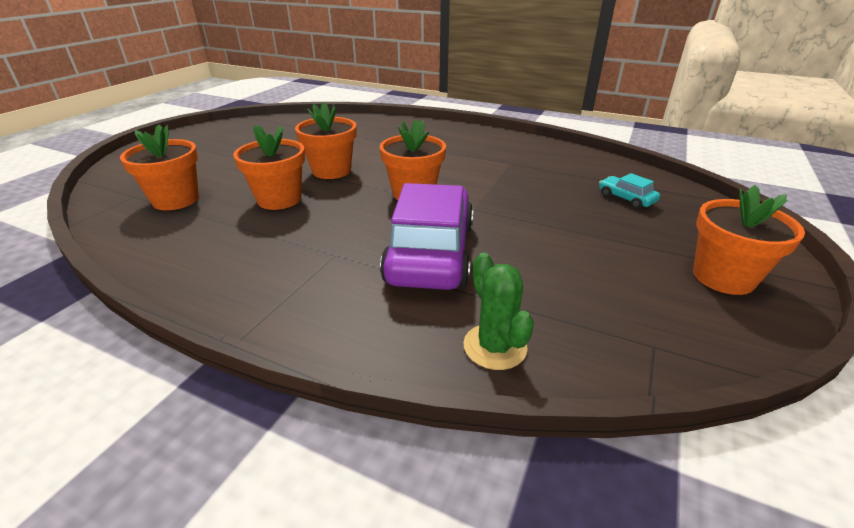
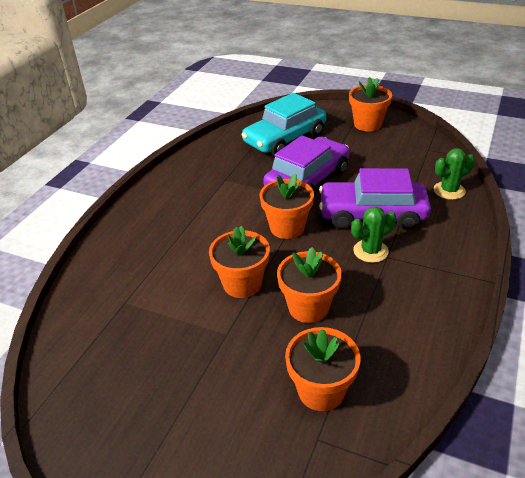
camera: 90 degrees left, 5 degrees up
(350, 243) = (370, 251): none -> green cactus
(517, 210) = (307, 180): none -> purple car
(626, 199) = (285, 138): turquoise car -> turquoise car, size x2.37

